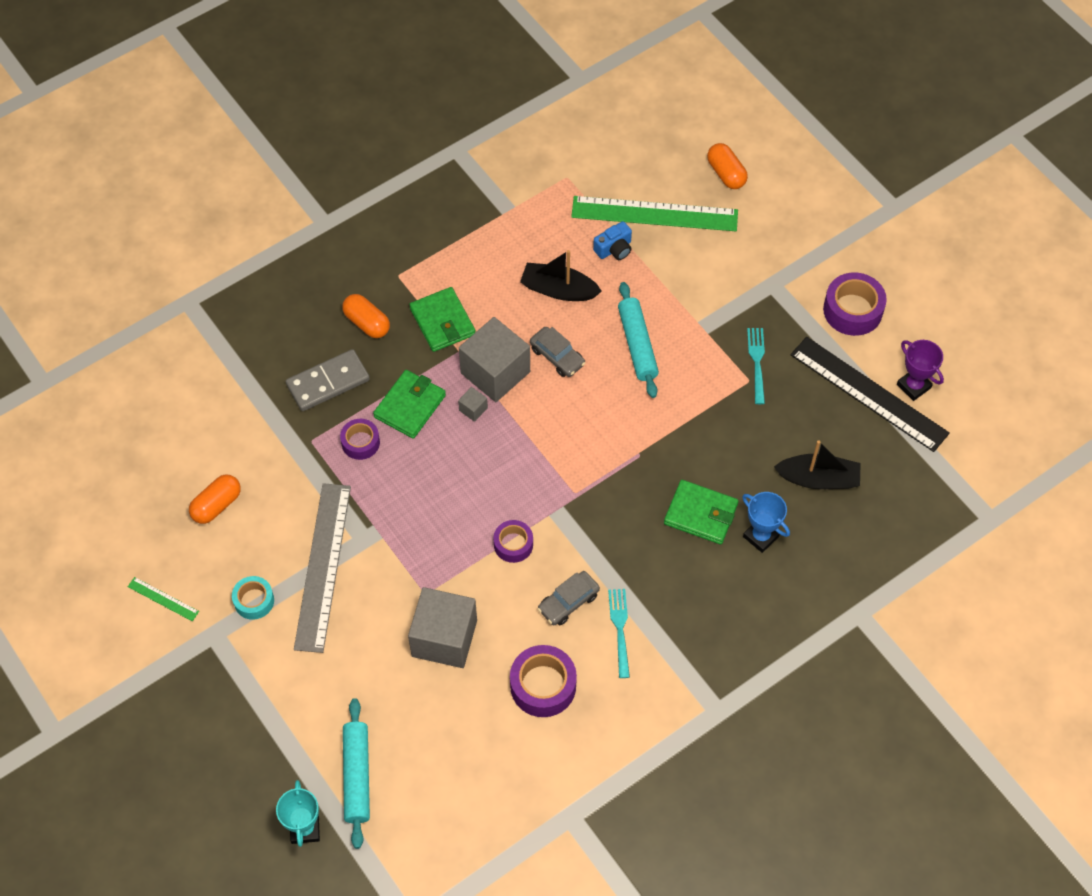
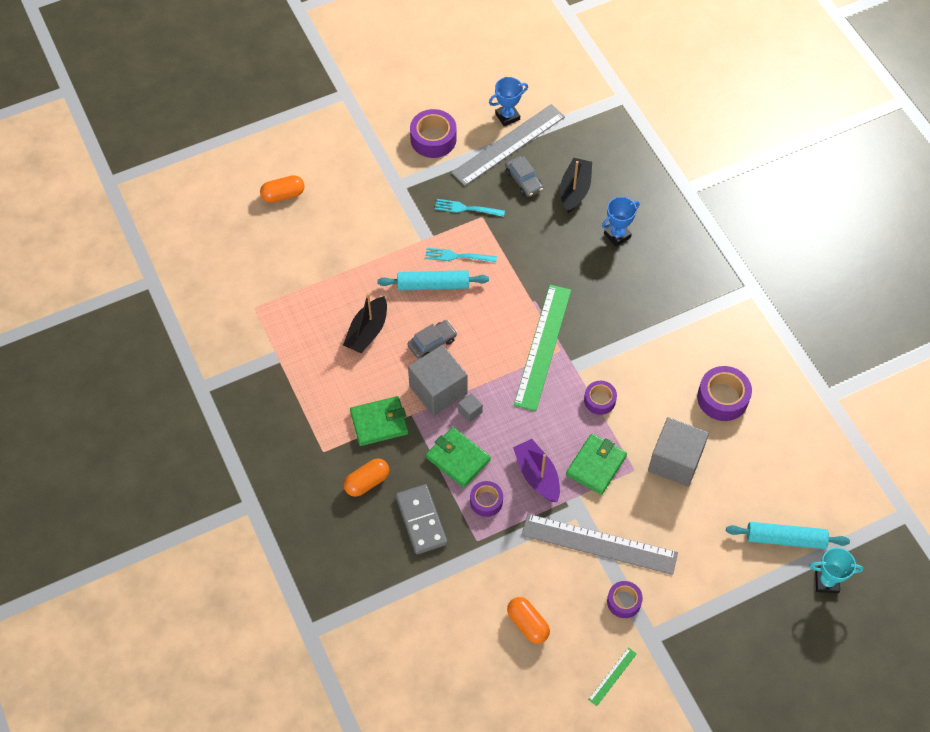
camera: 80 degrees left, 0 degrees up
(254, 601) = (624, 601): turquoise tape -> purple tape
(401, 490) = (537, 475): none -> purple boat
(568, 602) = (655, 370): grey car -> grey car (523, 180)
(614, 249) = (337, 285): blue camera -> none
(620, 629) = (681, 339): turquoise fork -> turquoise fork (457, 256)
(654, 214) = (309, 251): green ruler -> green ruler (543, 346)
(700, 514) = (592, 270): green wallet -> green wallet (596, 465)
(869, 393) = (508, 144): black ruler -> grey ruler
(913, 386) = (507, 116): purple trophy -> blue trophy

